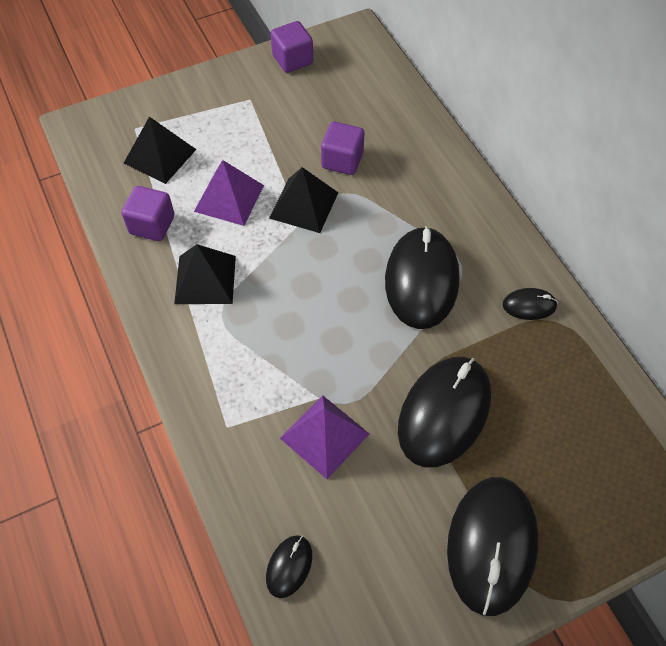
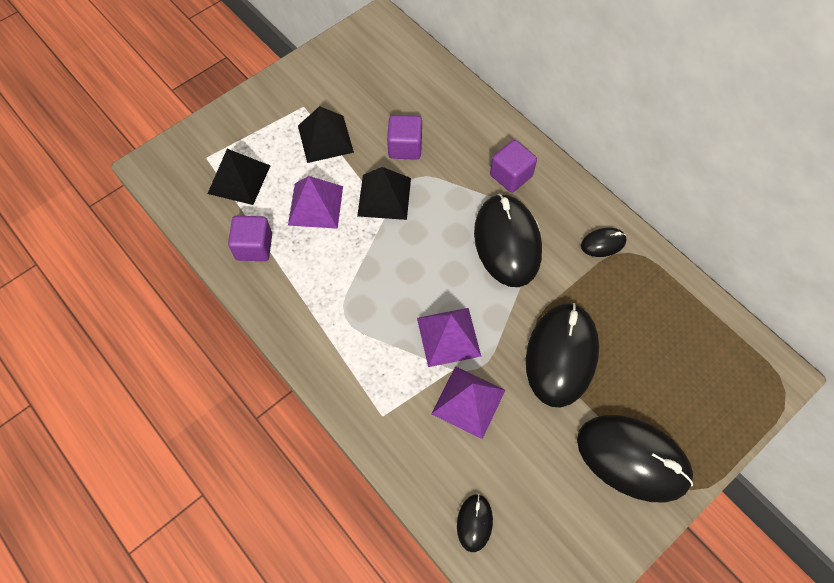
camera: 15 degrees left, 5 degrees up
(205, 279) = (319, 286): black pyramid -> black pyramid (325, 139)
(292, 60) = (330, 60): purple cube -> purple cube (511, 175)
(325, 363) = (448, 337): none -> purple pyramid
(491, 545) = (632, 459): black mouse -> black mouse turned 60 degrees counterclockwise

